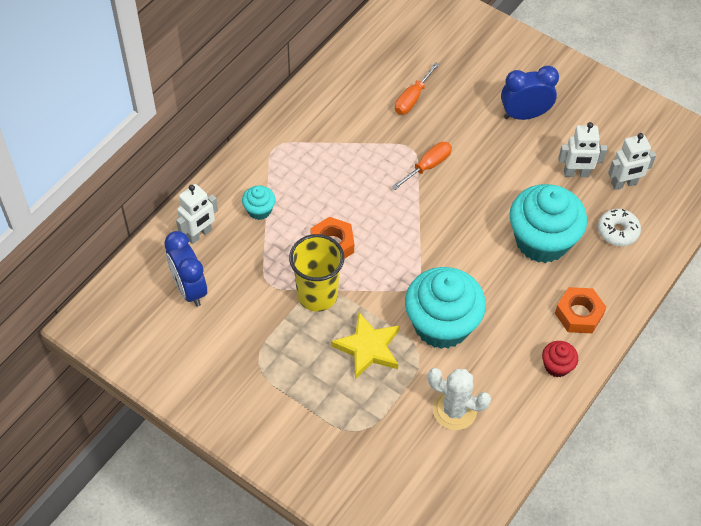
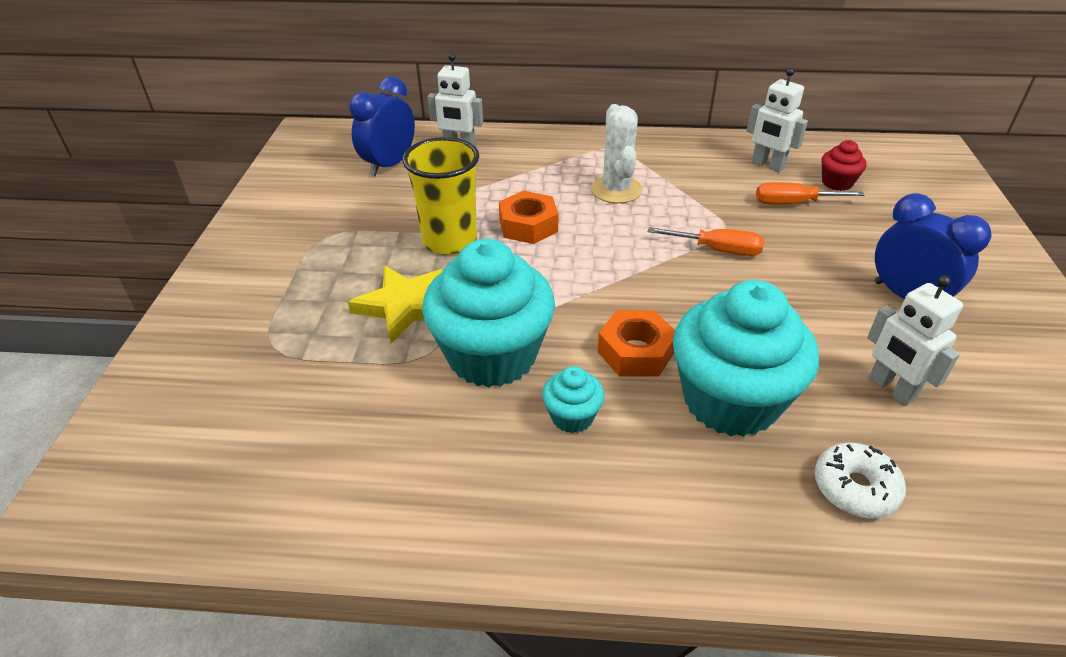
camera: 60 degrees right, 15 degrees down
(259, 210) = (523, 167): turquoise cupcake -> turquoise cupcake (572, 417)
(454, 410) = (358, 426): white cactus -> white cactus (616, 190)
(557, 366) = (521, 518): red cupcake -> red cupcake (837, 183)
(579, 314) = (645, 505): orange nut -> orange nut (635, 352)
(624, 184) = (951, 456): white robot -> white robot (767, 165)

